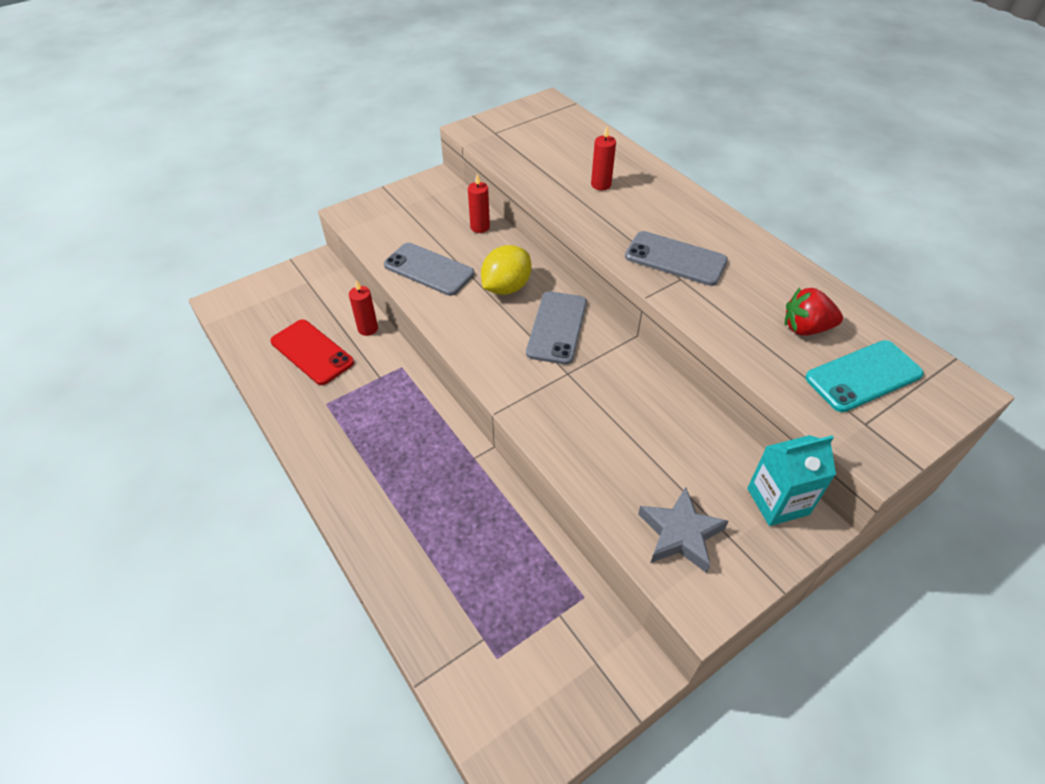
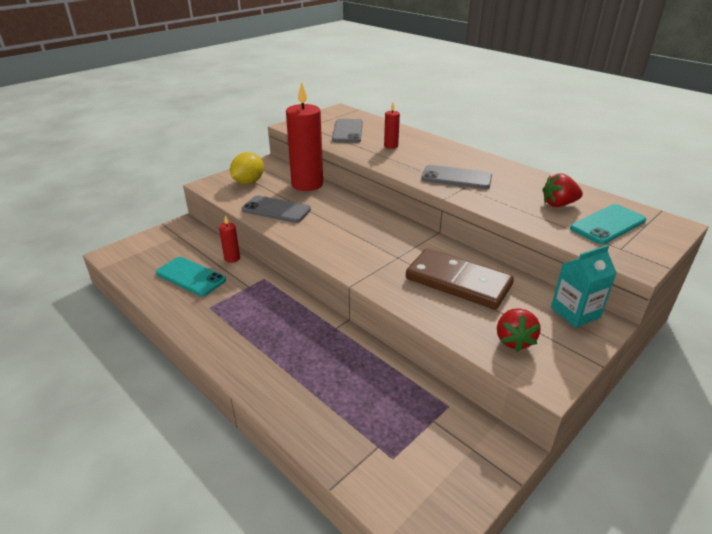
camera: 10 degrees left, 15 degrees down
(312, 352) = (190, 277): red phone -> turquoise phone
(480, 227) = (307, 184): red candle -> red candle, size x2.25
(506, 287) = (336, 214): yellow lemon -> yellow lemon (248, 182)
(557, 327) = (380, 233): grey phone -> grey phone (347, 131)
(636, 427) = (458, 282): none -> brown domino
(680, 534) = (514, 340): grey star -> red strawberry

